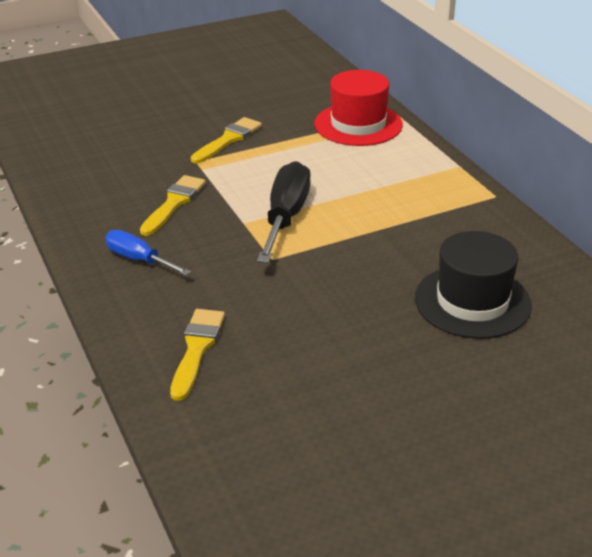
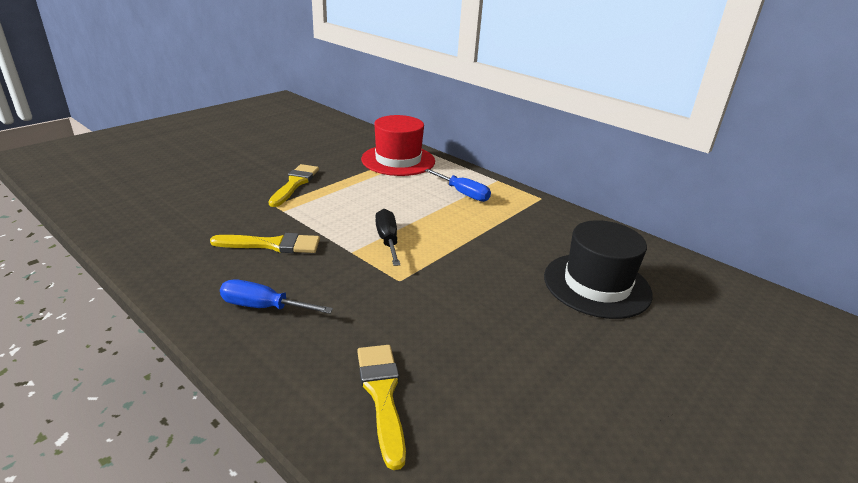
camera: 25 degrees left, 5 degrees down
(174, 203) = (272, 245): yellow brush -> yellow brush turned 90 degrees clockwise
(286, 217) = (387, 240): black screwdriver -> black screwdriver, size x0.61
(404, 177) = (463, 193): none -> blue screwdriver

